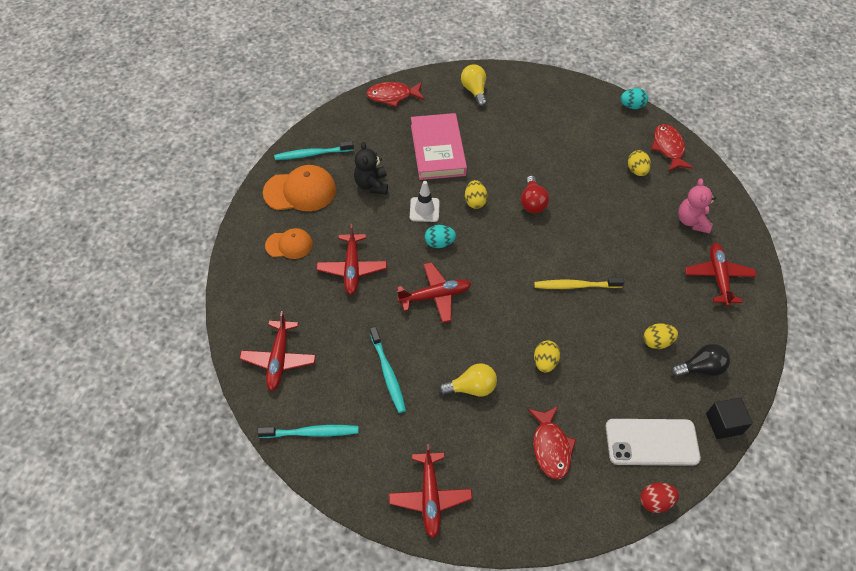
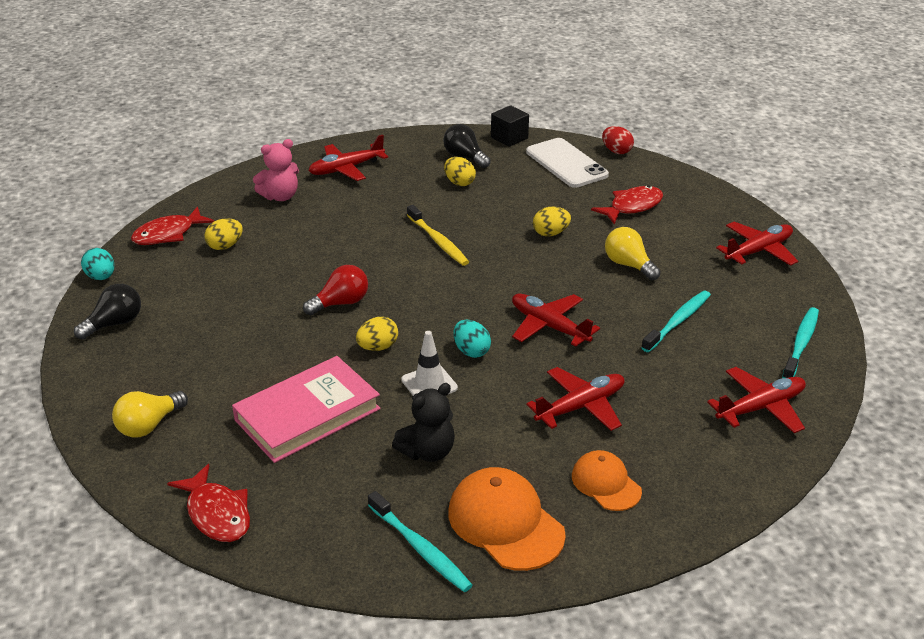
camera: 120 degrees left, 20 degrees down
(311, 432) = (801, 344): turquoise toothbrush -> turquoise toothbrush turned 60 degrees clockwise
(576, 100) = (115, 323): none -> black light bulb

